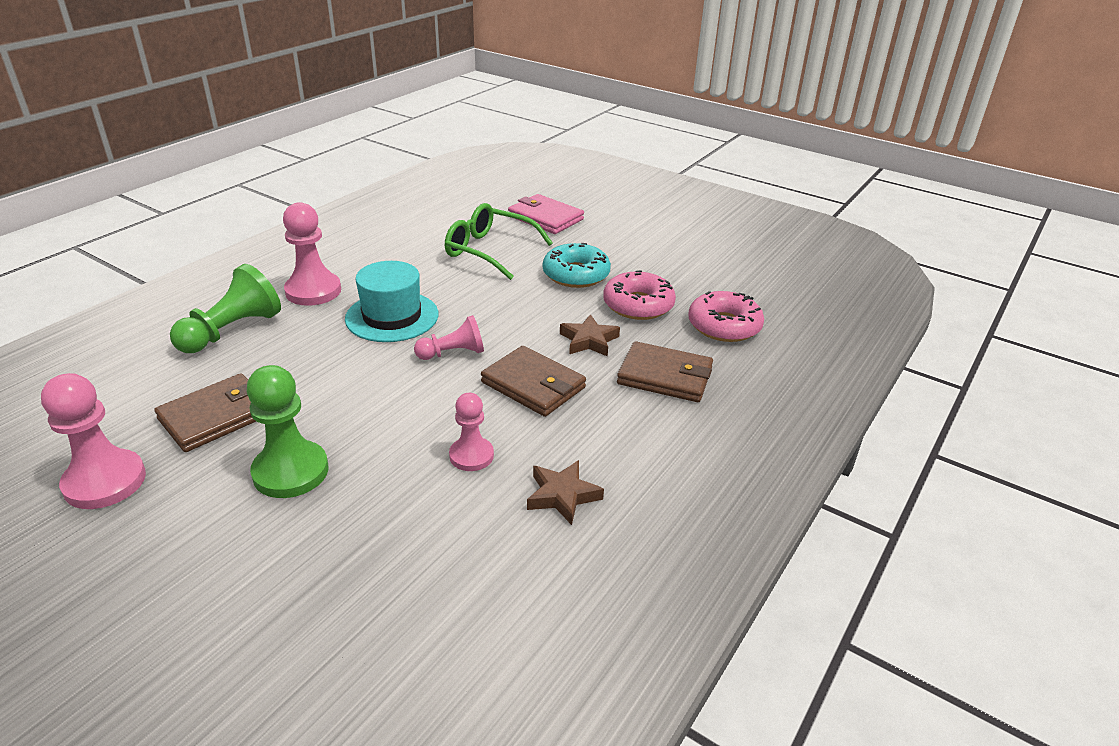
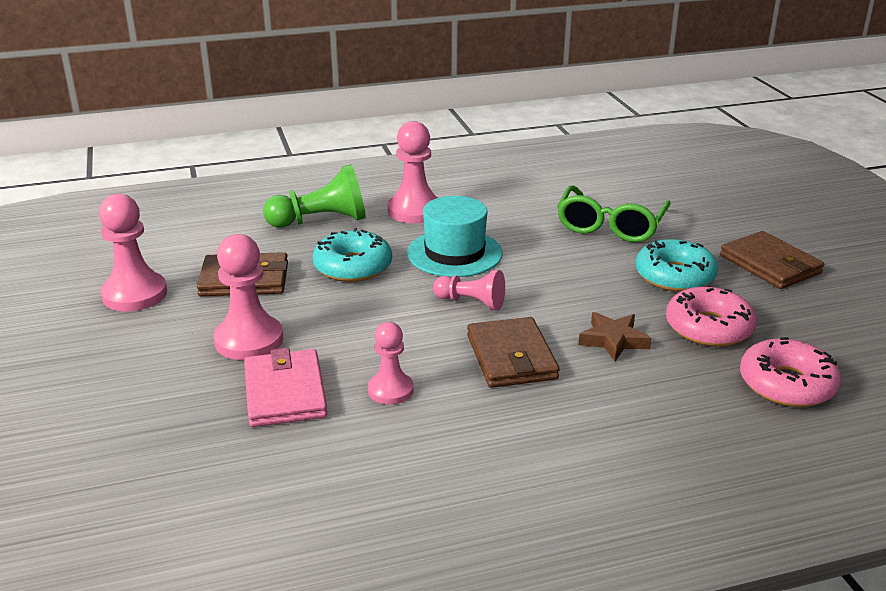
camera: 40 degrees right, 5 degrees down
(291, 472) = (249, 340): green pawn -> pink pawn
(313, 362) = (353, 266): none -> turquoise donut
(489, 251) = (610, 226): green glasses -> green glasses turned 135 degrees counterclockwise
(545, 218) = (707, 212): pink wallet -> pink wallet (284, 392)
(562, 495) = (427, 457): brown star -> none
(665, 376) = (654, 404): brown wallet -> brown wallet (770, 264)

